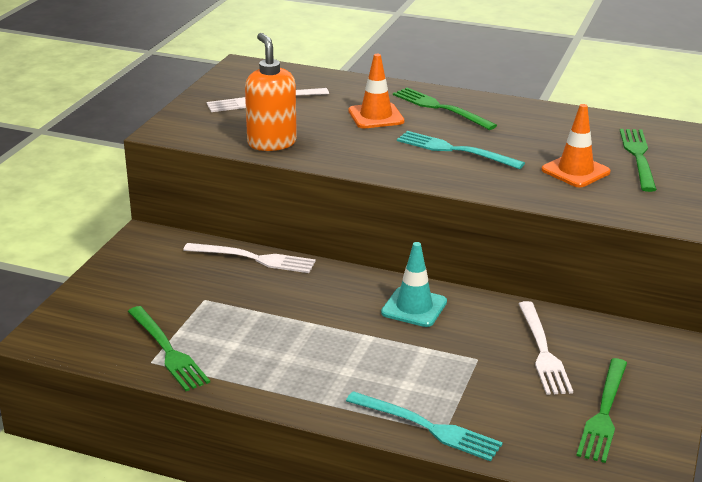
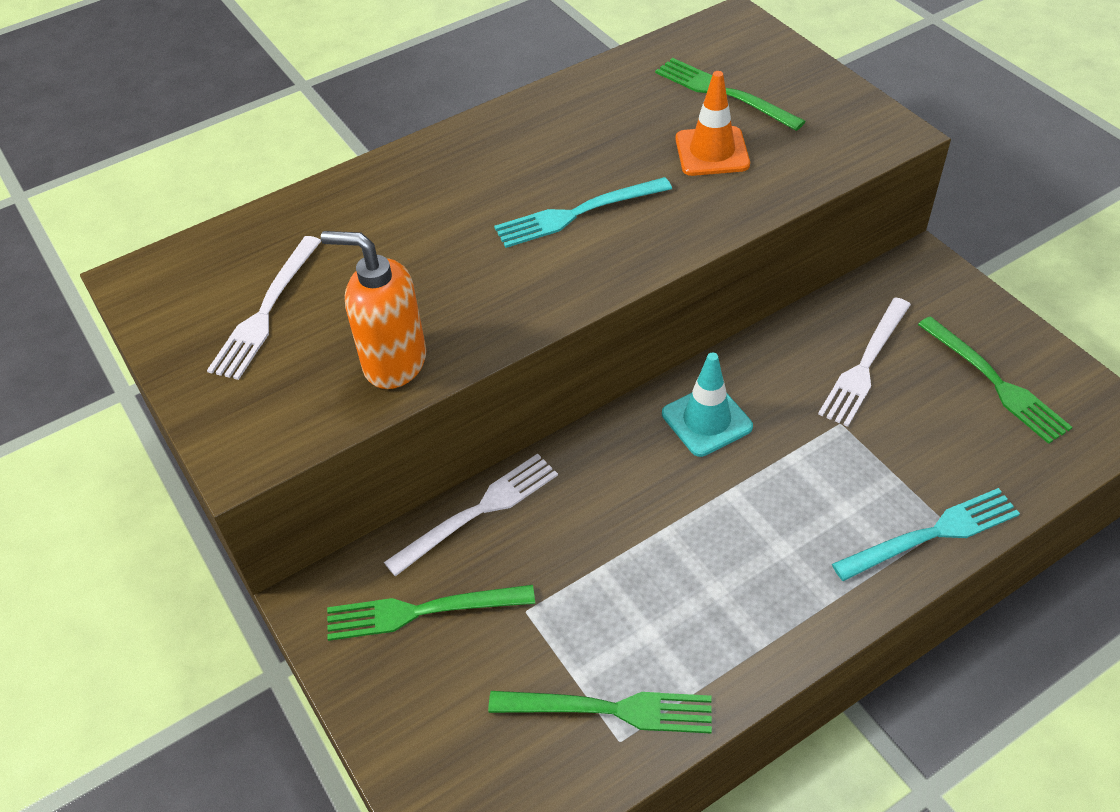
camera: 50 degrees left, 20 degrees up
(376, 116) = (425, 232): orange traffic cone -> none
(440, 108) = (463, 169): green fork -> green fork (421, 611)
(543, 351) = (865, 365): white fork -> white fork turned 90 degrees clockwise

